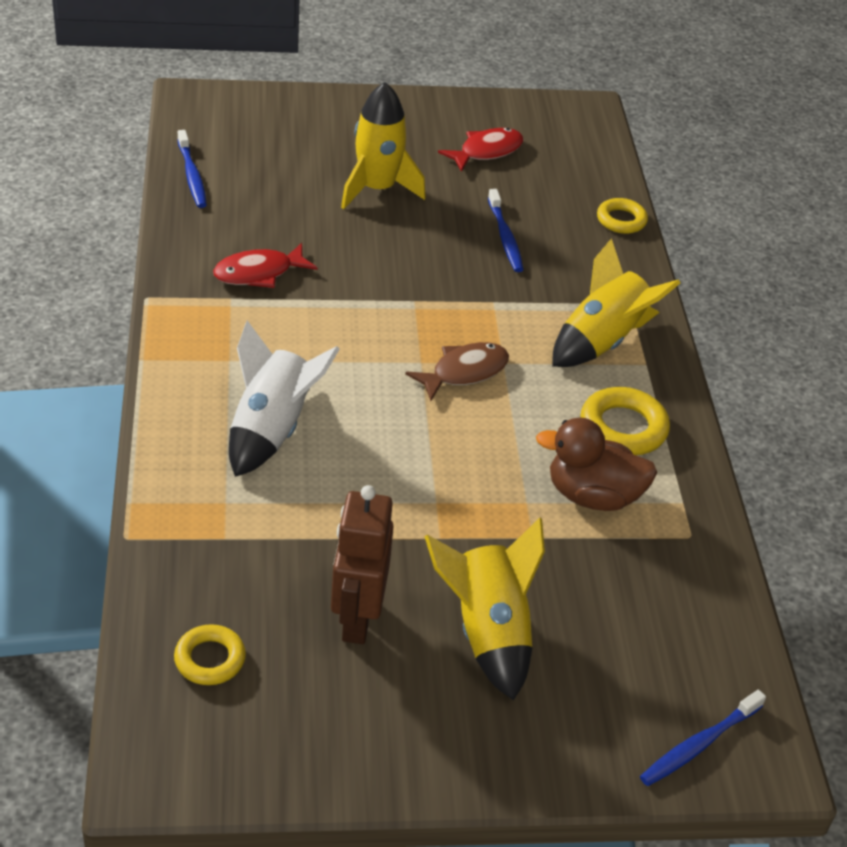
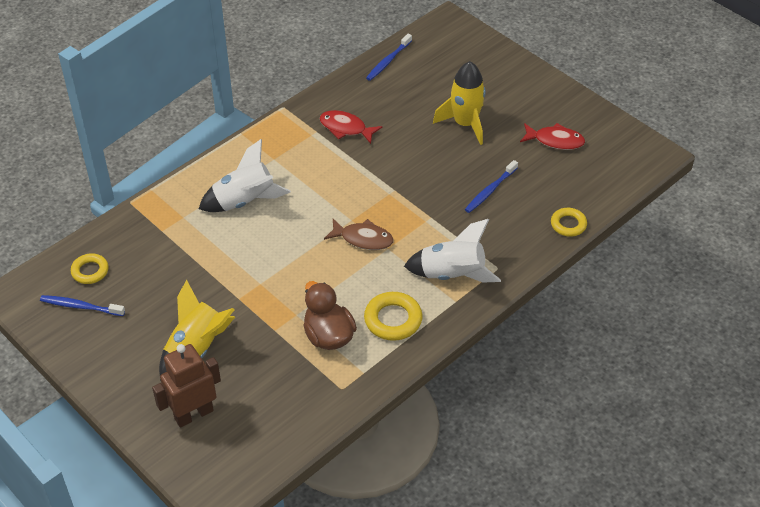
camera: 55 degrees right, 5 degrees up
(357, 618) = (159, 301): brown robot -> brown robot (193, 414)
(602, 341) = (452, 274): yellow rocket -> white rocket
(699, 744) = (203, 464): blue toothbrush -> blue toothbrush (80, 306)

